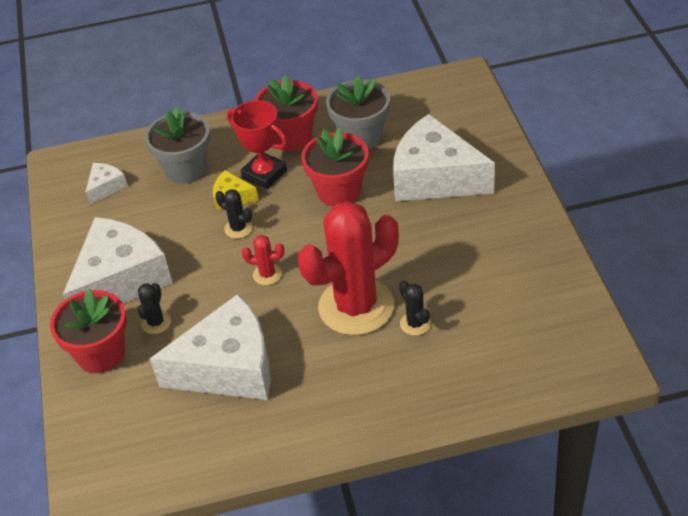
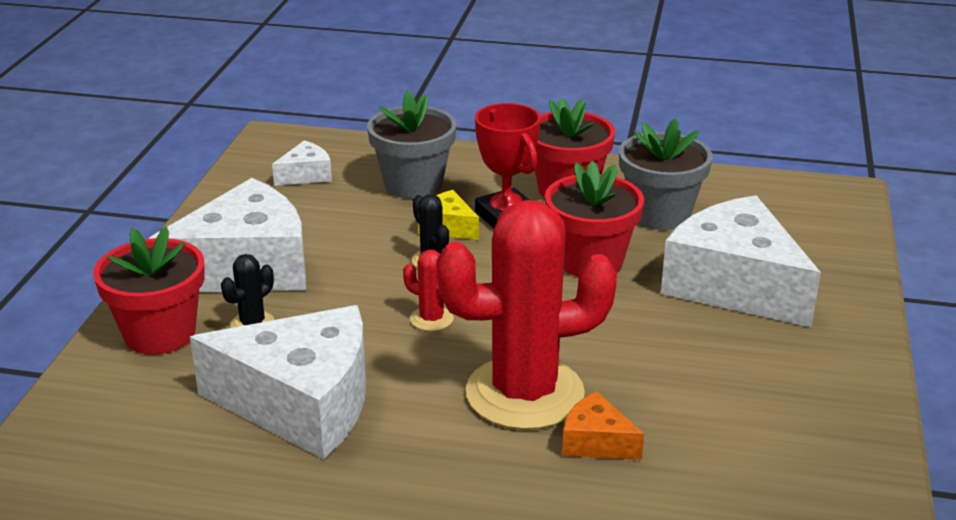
camera: 20 degrees right, 15 degrees down
(415, 324) = (596, 442): black cactus -> orange cheese

